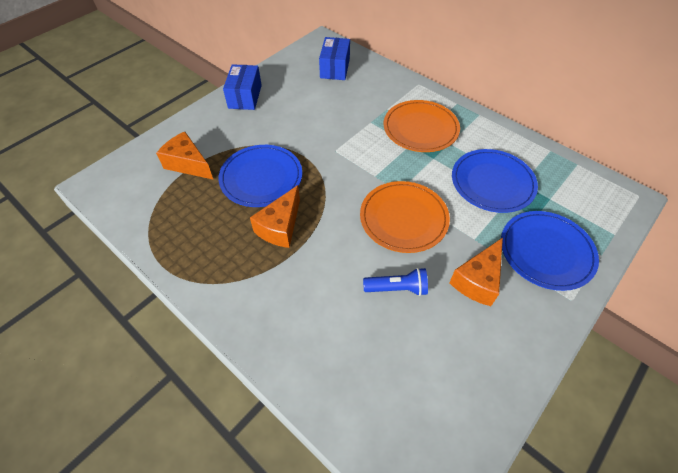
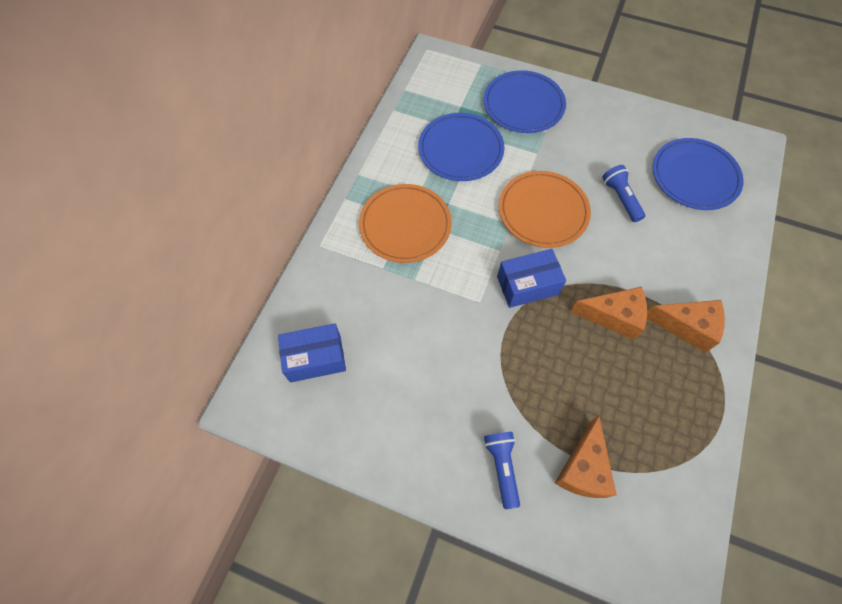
camera: 110 degrees left, 10 degrees up
(217, 127) = (502, 467): none -> blue flashlight
(245, 96) = (424, 460): blue box -> blue box (527, 285)
(261, 178) = (560, 366): blue plate -> blue plate (694, 176)
(477, 280) = (579, 145): orange cheese -> orange cheese (686, 326)

